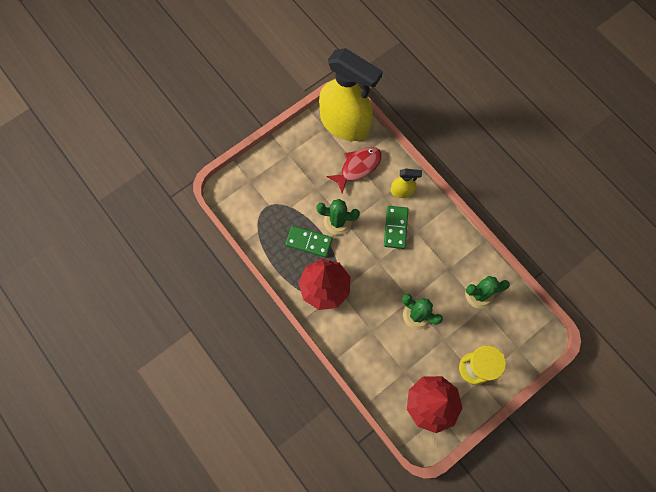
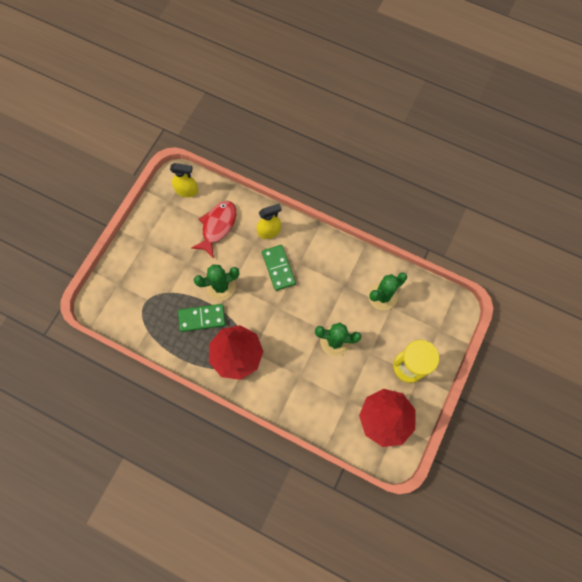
camera: 25 degrees left, 0 degrees up
(345, 124) = (187, 191): yellow spray bottle -> yellow spray bottle, size x0.42

